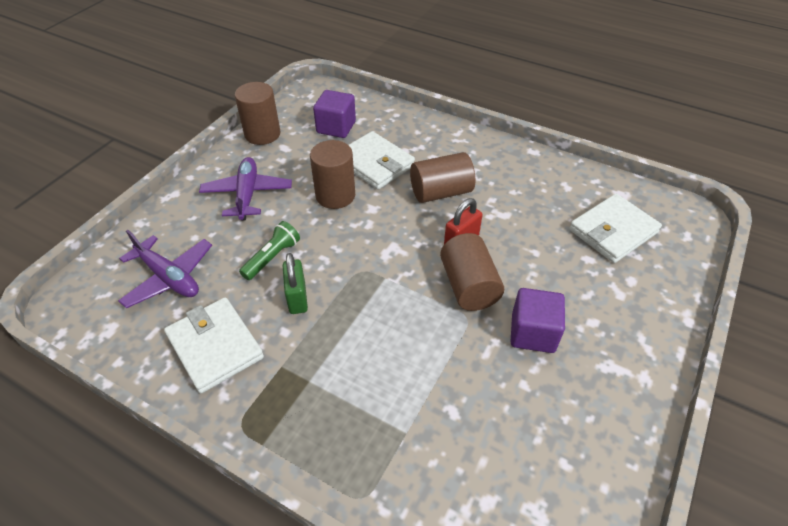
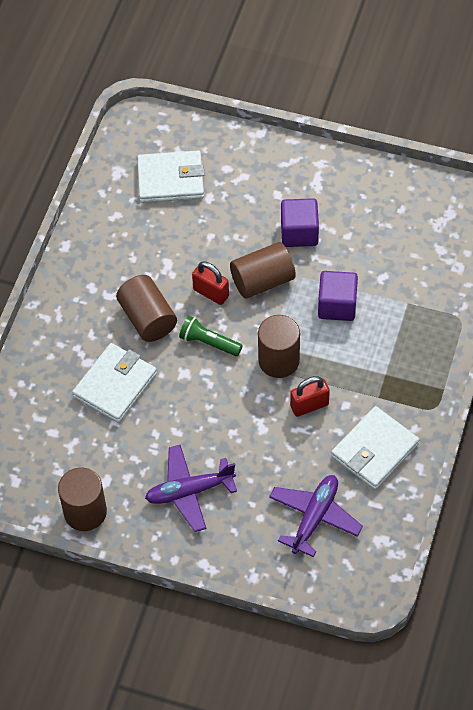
camera: 100 degrees left, 10 degrees up
(272, 257) = (269, 440): green flashlight -> green flashlight (209, 342)
(297, 298) = (309, 405): green padlock -> red padlock
(335, 195) = (173, 410): brown cylinder -> brown cylinder (279, 360)
(336, 127) = (58, 439): purple cube -> purple cube (337, 305)
(613, 231) = (171, 180): white wallet -> white wallet turned 45 degrees counterclockwise

